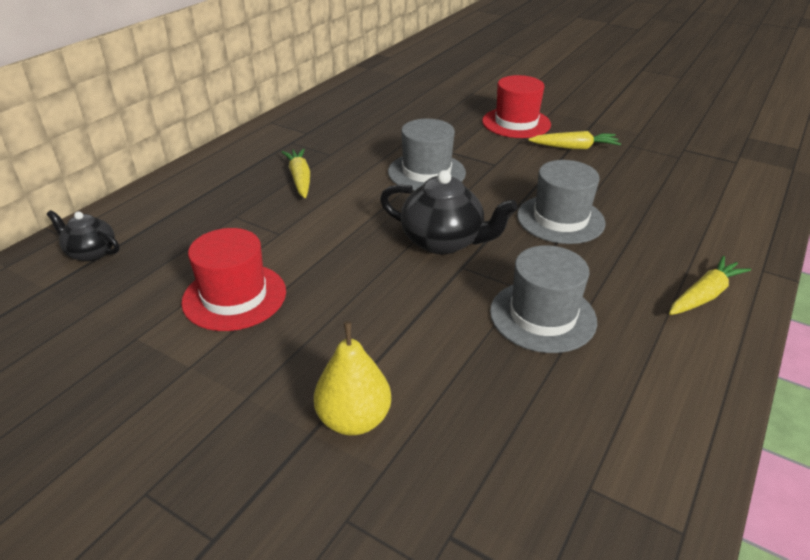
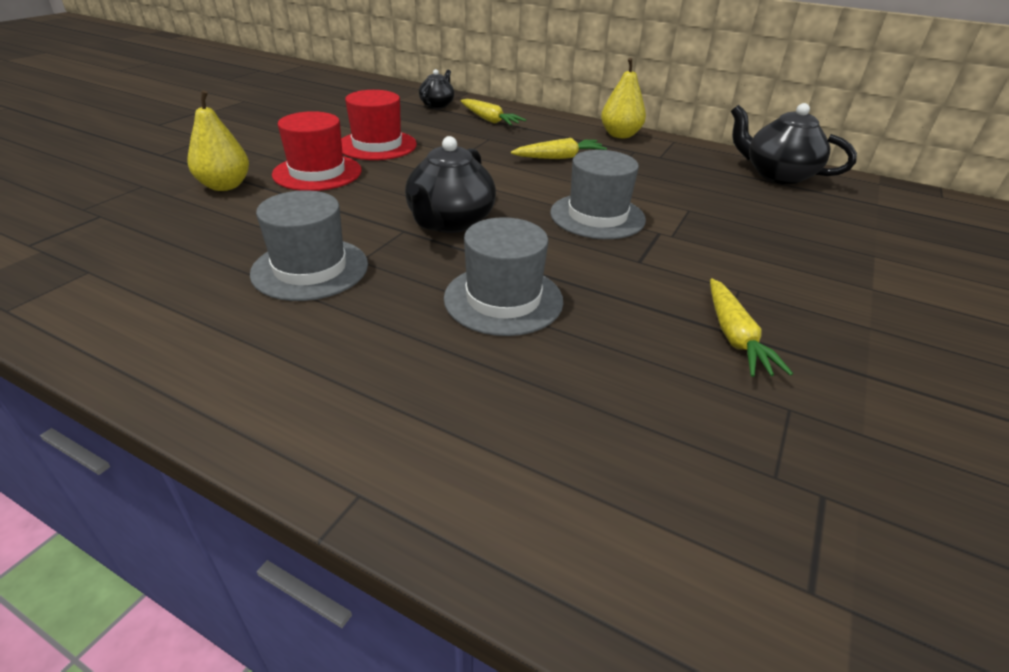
camera: 85 degrees right, 0 degrees up
(248, 144) = (620, 135): none -> yellow pear
(352, 96) = (777, 175): none -> black teapot
(516, 123) = (790, 287): red hat -> red hat (317, 172)
(704, 295) = (310, 401): yellow carrot -> yellow carrot (489, 120)

